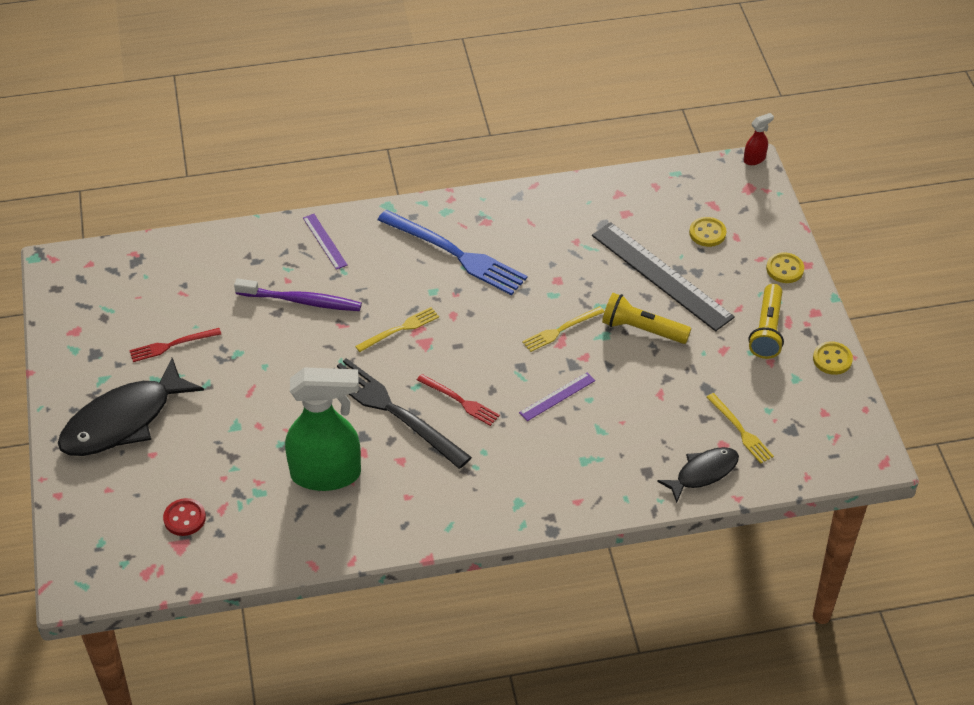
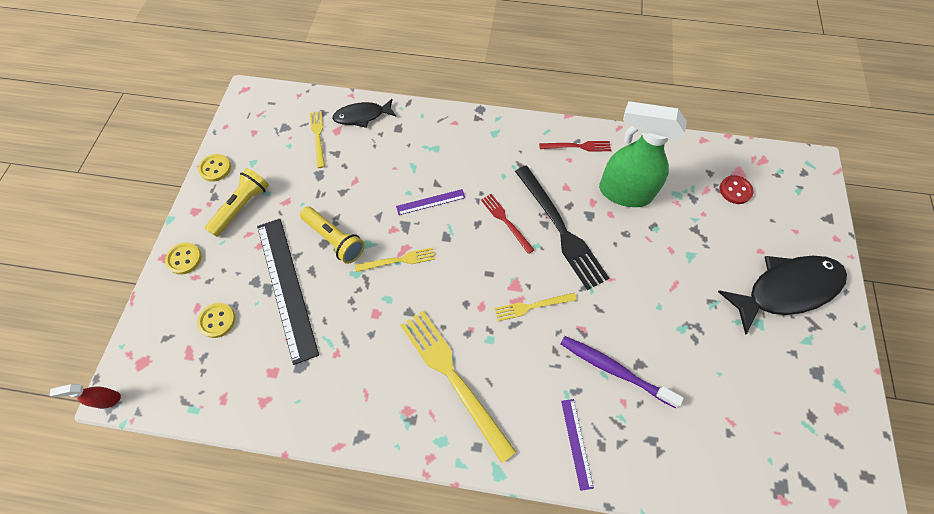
camera: 160 degrees left, 15 degrees up
(172, 345) = (743, 358): red fork -> red fork (577, 146)
(455, 254) = (453, 377): blue fork -> yellow fork

